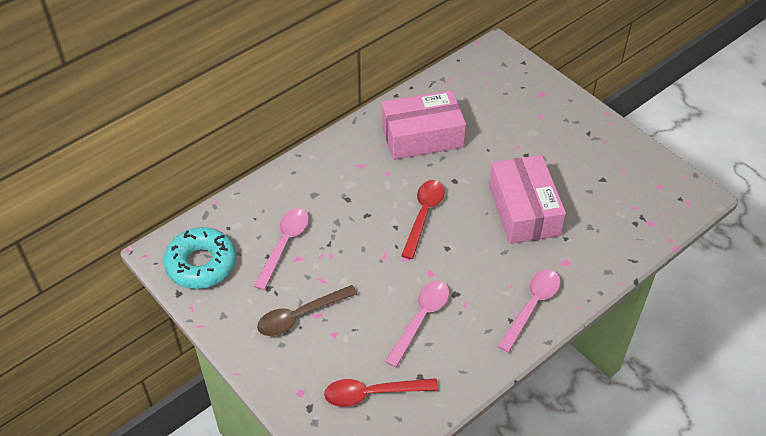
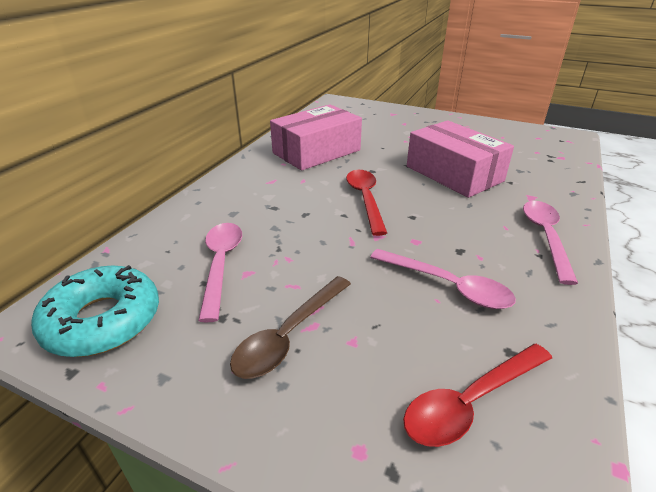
camera: 25 degrees left, 15 degrees down
(421, 319) = (447, 286): pink spoon -> pink spoon turned 120 degrees clockwise

